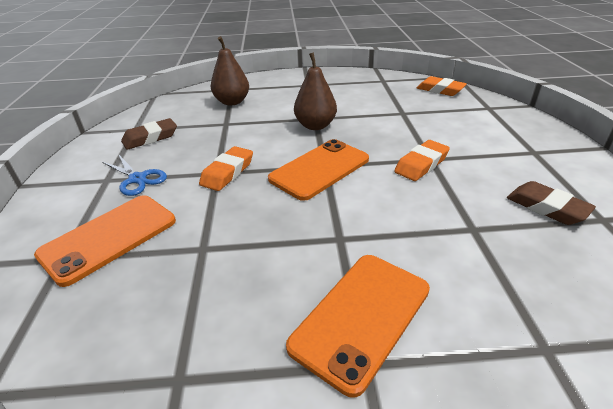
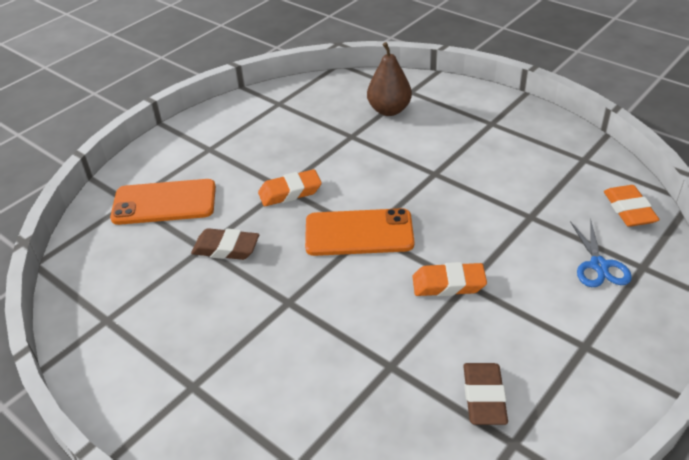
camera: 45 degrees right, 5 degrees up
(137, 179) = (228, 160): blue scissors -> blue scissors (599, 265)
(150, 138) = (278, 121): brown eraser -> brown eraser (226, 248)
(315, 126) = (422, 183): brown pear -> none
(361, 317) = (226, 361): orange phone -> none

